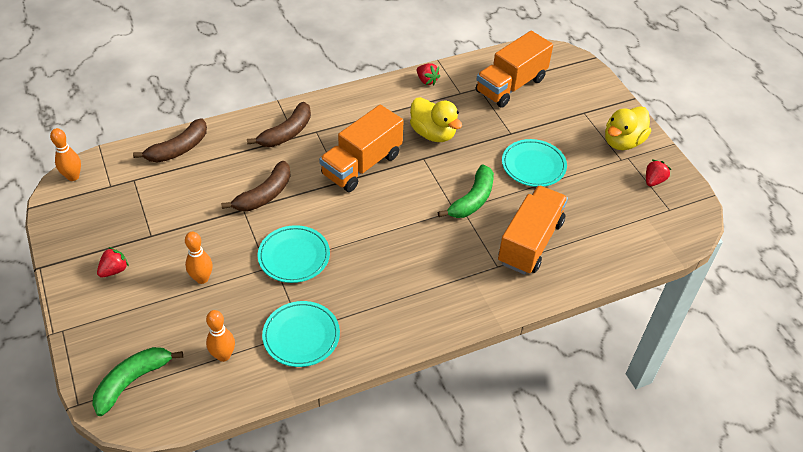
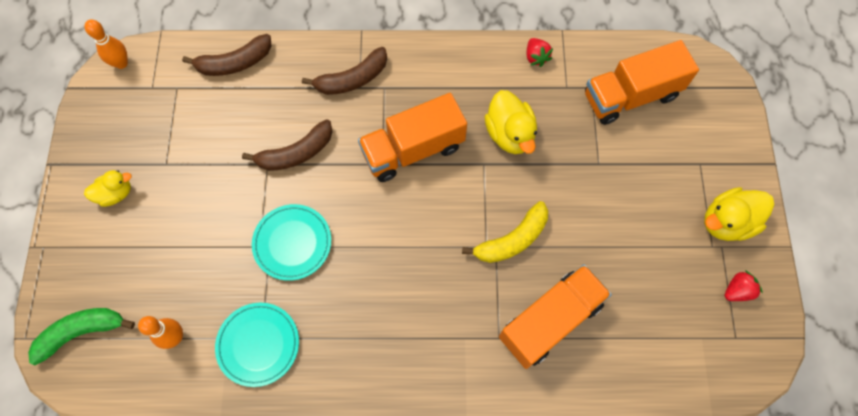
camera: 25 degrees right, 20 degrees up
(114, 270) = (115, 194): red strawberry -> yellow duck
(202, 278) = (192, 236): orange bowling pin -> none
(472, 200) = (512, 240): green banana -> yellow banana
(533, 165) = (603, 218): turquoise plate -> none

